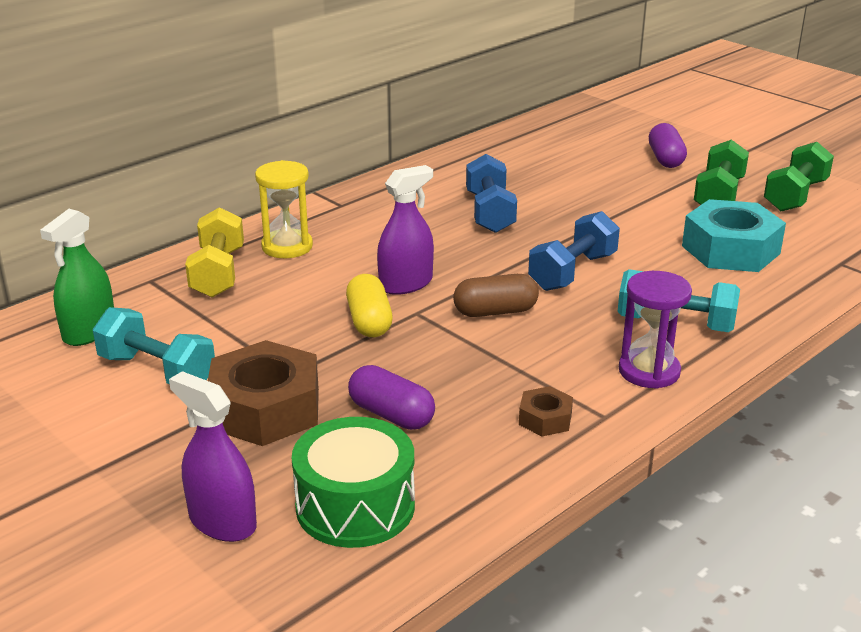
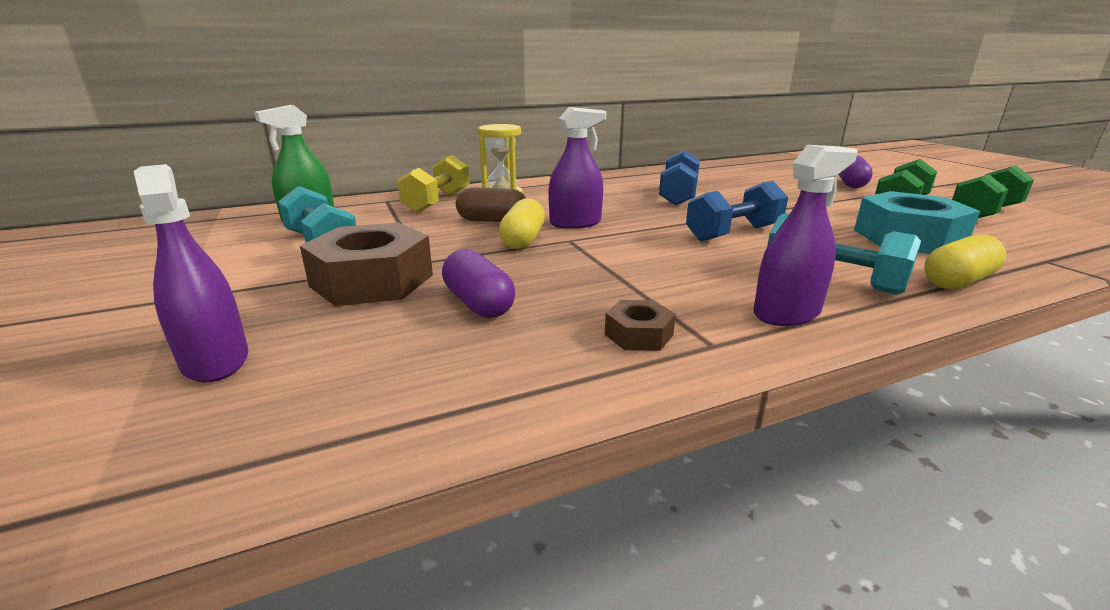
camera: 20 degrees right, 5 degrees down
(355, 506) = (357, 375): green drum -> none
(495, 311) = (642, 248): brown capsule -> brown capsule (492, 220)
(649, 371) = (786, 313): purple hourglass -> purple spray bottle
(773, 305) = (957, 281): none -> yellow capsule

